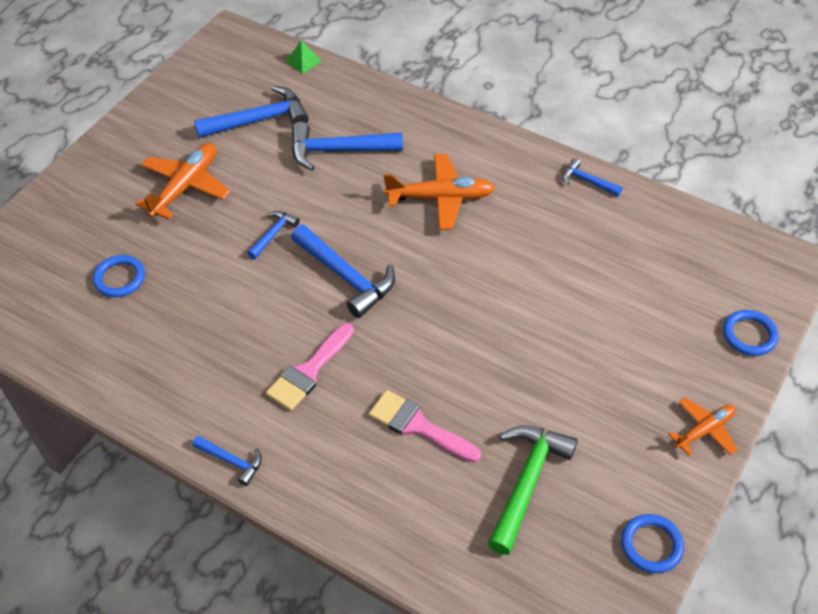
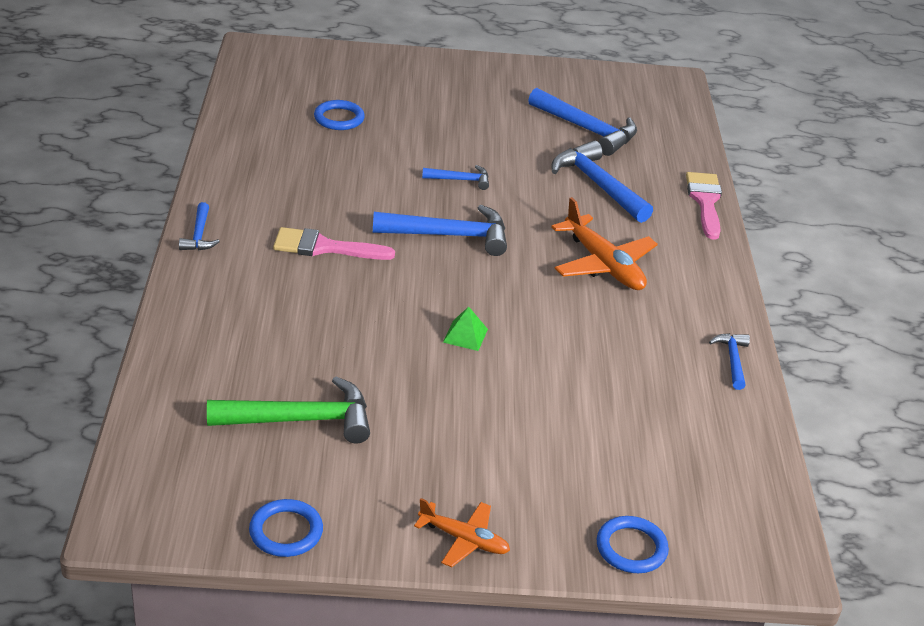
camera: 55 degrees right, 15 degrees down
(186, 186) = (468, 117): orange plane -> none
(303, 61) = (688, 131): green pyramid -> green pyramid (465, 335)
(346, 277) = (449, 236): blue hammer -> blue hammer turned 105 degrees counterclockwise
(418, 426) = (314, 330): pink brush -> pink brush (705, 201)

